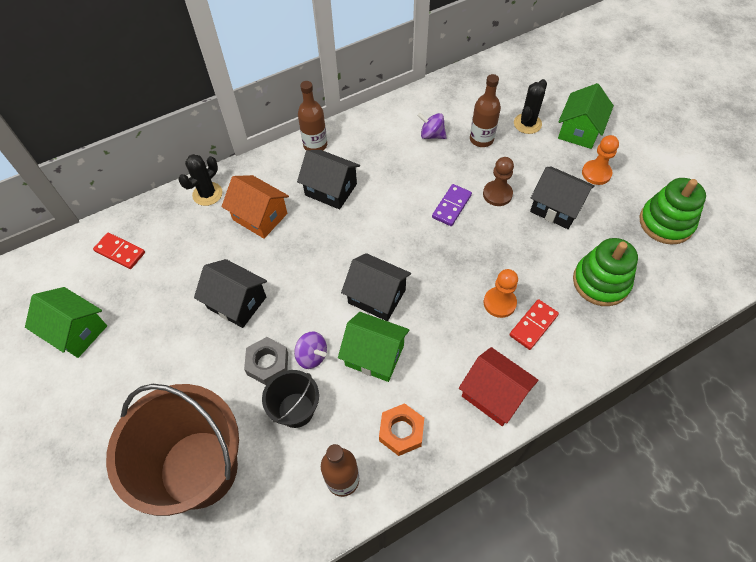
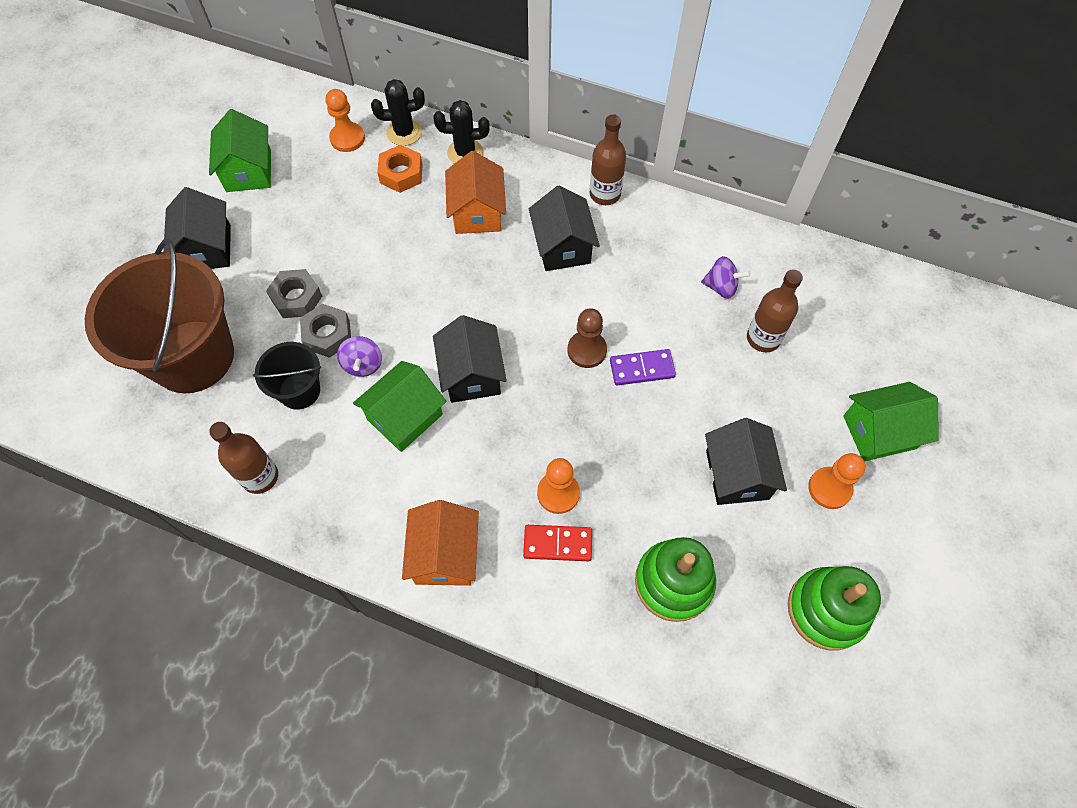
camera: 50 degrees right, 5 degrees up
(120, 252) = (347, 138): red domino -> orange pawn
(218, 365) = (296, 298): none -> grey nut
(237, 302) = (369, 264): black house -> black house (207, 248)
(374, 355) = (405, 417): green house -> green house turned 60 degrees clockwise
(401, 431) = (342, 495): orange nut -> orange nut (401, 174)
(431, 135) = (721, 287): purple spinning top -> purple spinning top turned 120 degrees clockwise
(493, 394) = (445, 554): red house -> orange house
(497, 194) = (700, 403): brown pawn -> brown pawn (587, 350)
(527, 124) = (833, 370): black cactus -> black cactus (404, 132)

